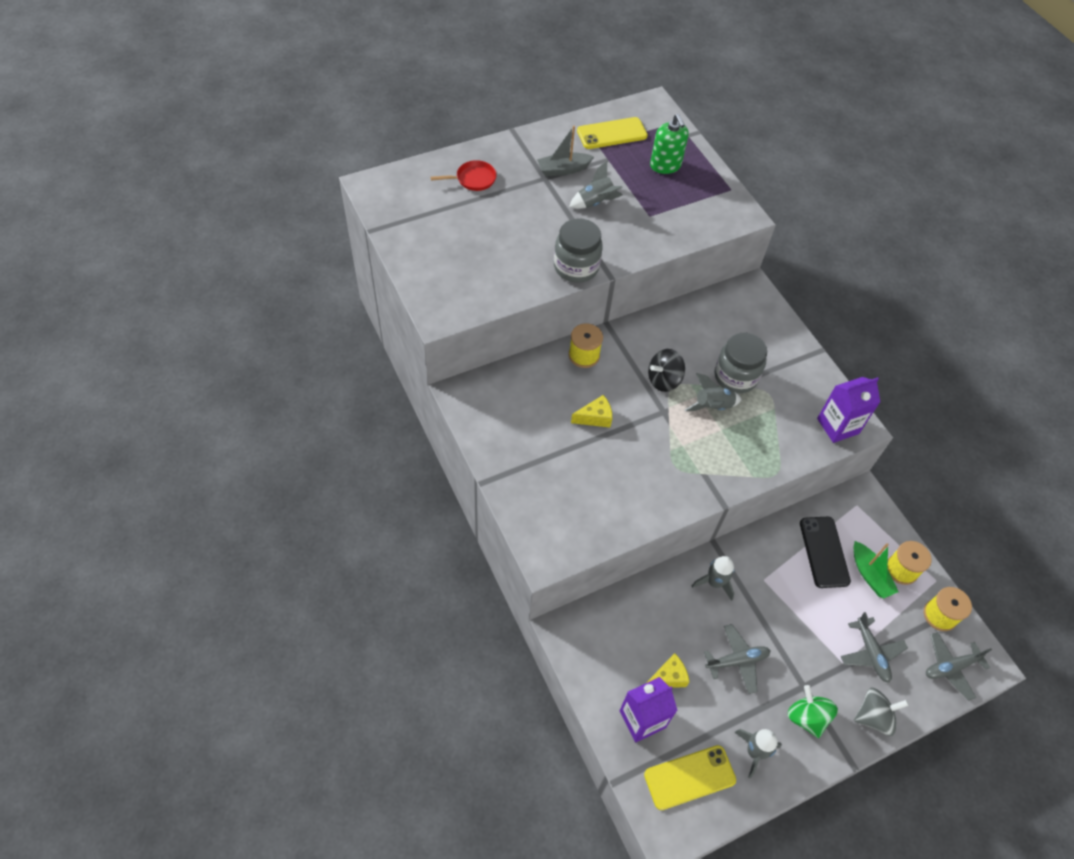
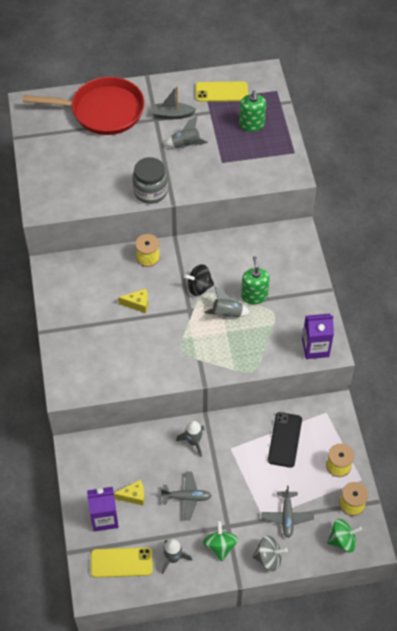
camera: 20 degrees right, 0 degrees up
(473, 179) = (103, 111): red pan -> red pan, size x2.42
(735, 376) = (254, 296): grey jar -> green soap dispenser
(869, 575) = (312, 463): green boat -> none
(950, 667) = (342, 540): grey plane -> green spinning top

